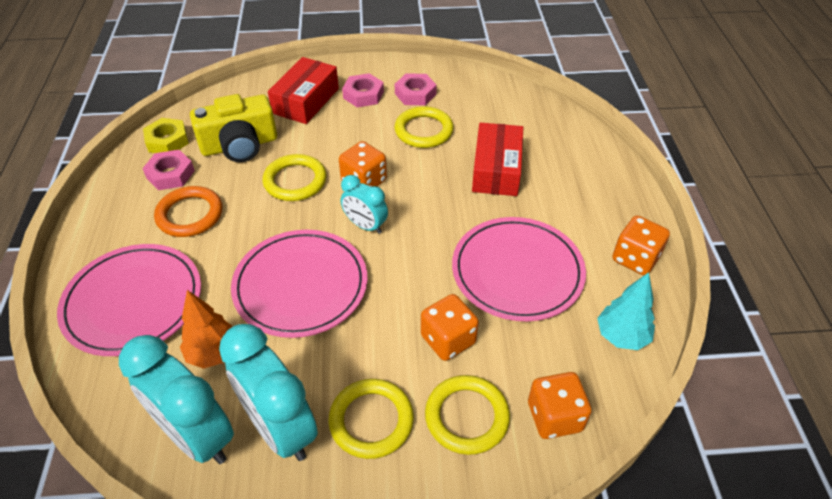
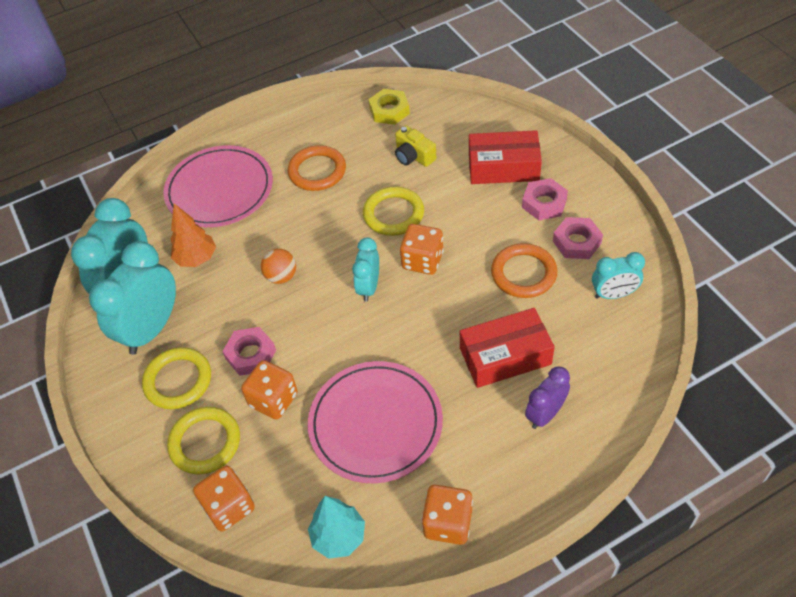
camera: 70 degrees right, 5 degrees up
(170, 174) = (353, 135): pink nut -> pink nut (250, 354)
(239, 145) = (413, 156): yellow camera -> yellow camera, size x0.58
(301, 286) = (281, 276): pink plate -> orange ball
(424, 130) = (523, 273): yellow ring -> orange ring
(477, 96) = (613, 294): none -> turquoise clock
(562, 168) = (545, 414): none -> purple clock

